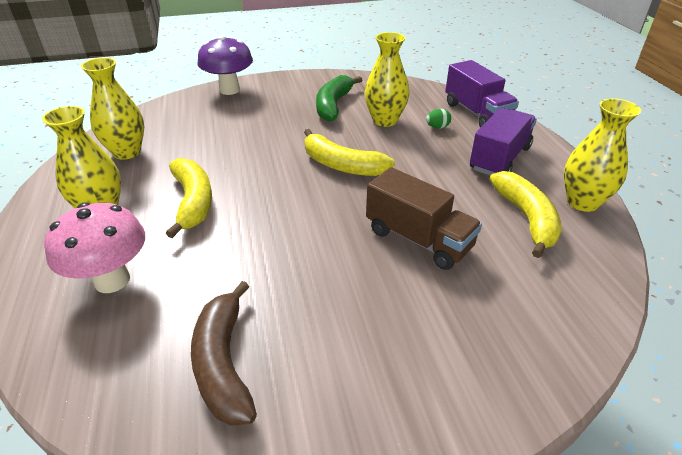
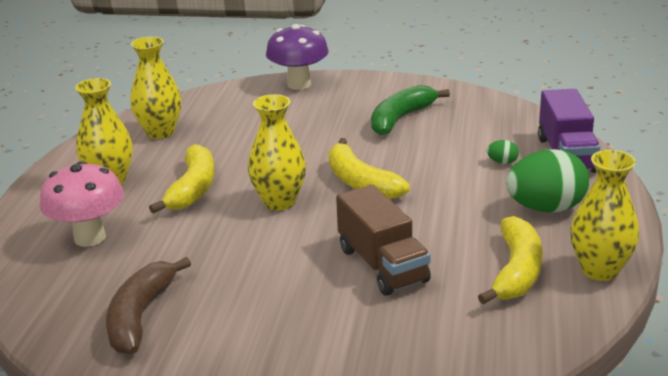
camera: 25 degrees right, 10 degrees down
(385, 120) = (446, 145): yellow vase -> yellow vase (279, 202)
(499, 158) = (545, 208): purple truck -> green egg

